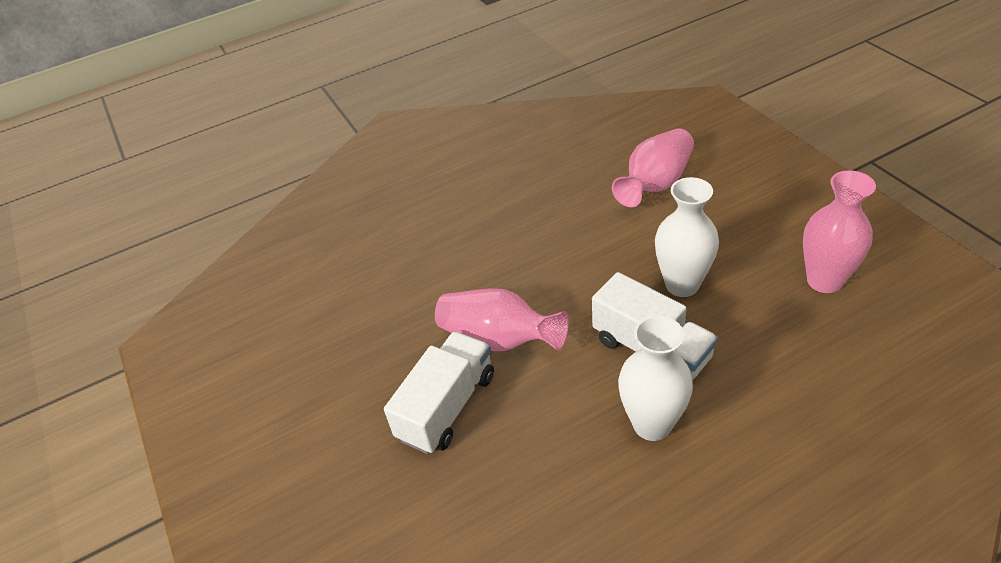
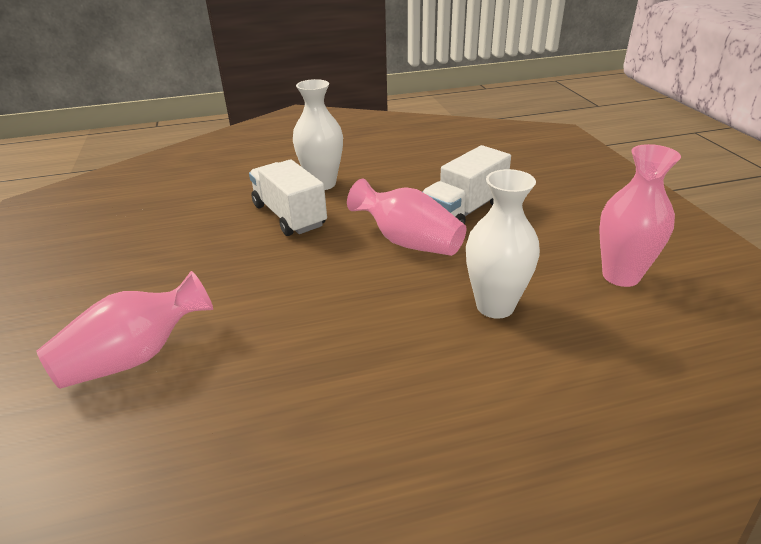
camera: 170 degrees left, 10 degrees down
(682, 285) = (223, 249): white vase -> white vase (495, 306)
(824, 280) = (114, 231): pink vase -> pink vase (620, 276)

